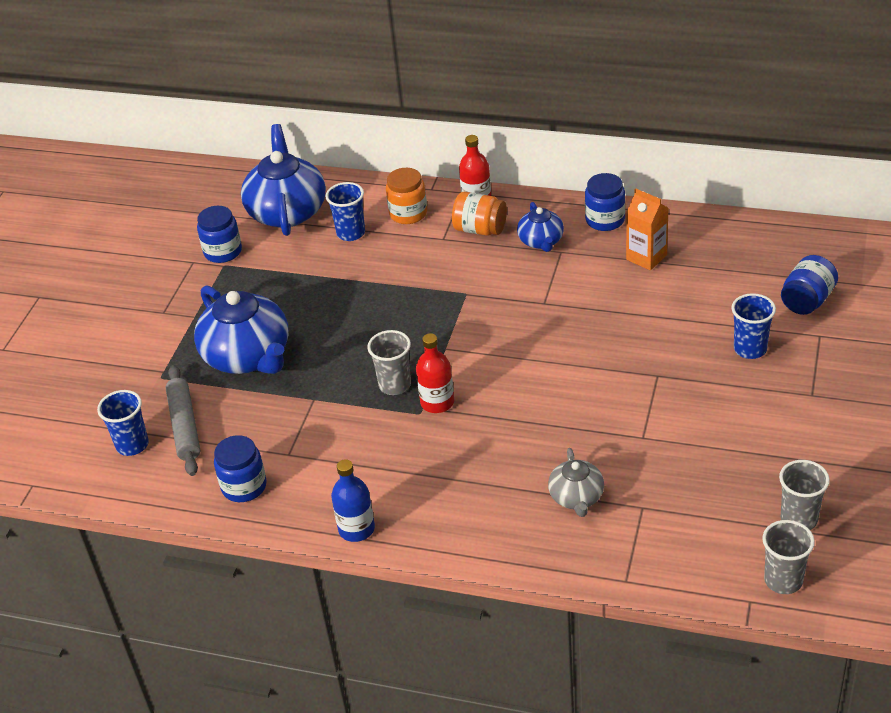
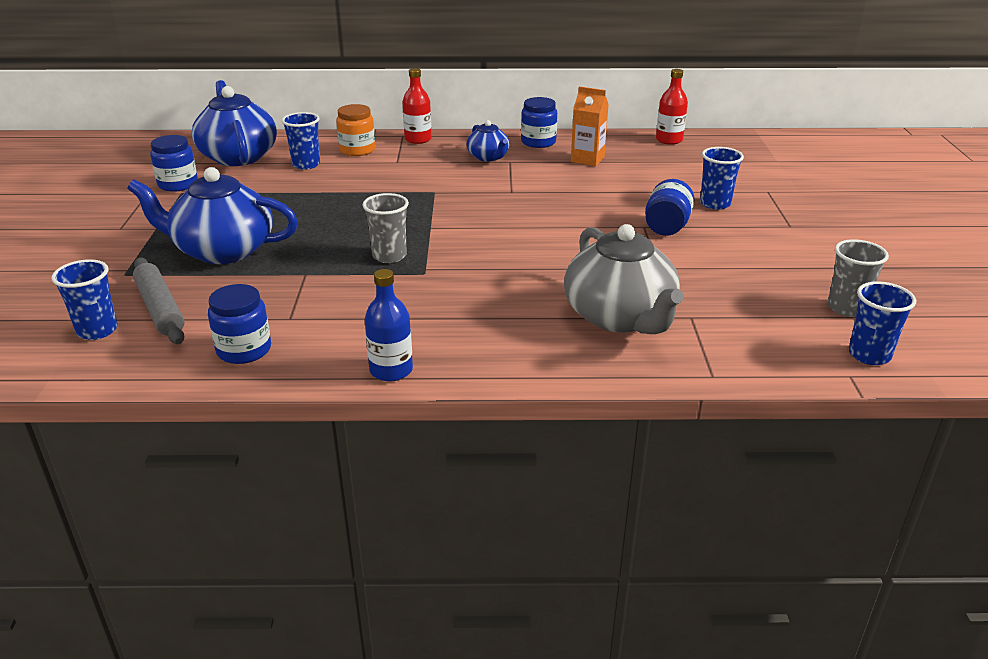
camera: 20 degrees left, 10 degrees down
(248, 356) = (223, 250): blue teapot -> blue teapot turned 150 degrees clockwise
(437, 402) = (439, 264): red bottle -> red bottle (669, 140)
(480, 229) = (429, 154): orange jar -> none
(576, 497) = (620, 317): grey teapot -> grey teapot, size x1.89
(783, 580) = (869, 355): grey cup -> blue cup
(807, 301) = (741, 173): blue jar -> blue jar (667, 227)

